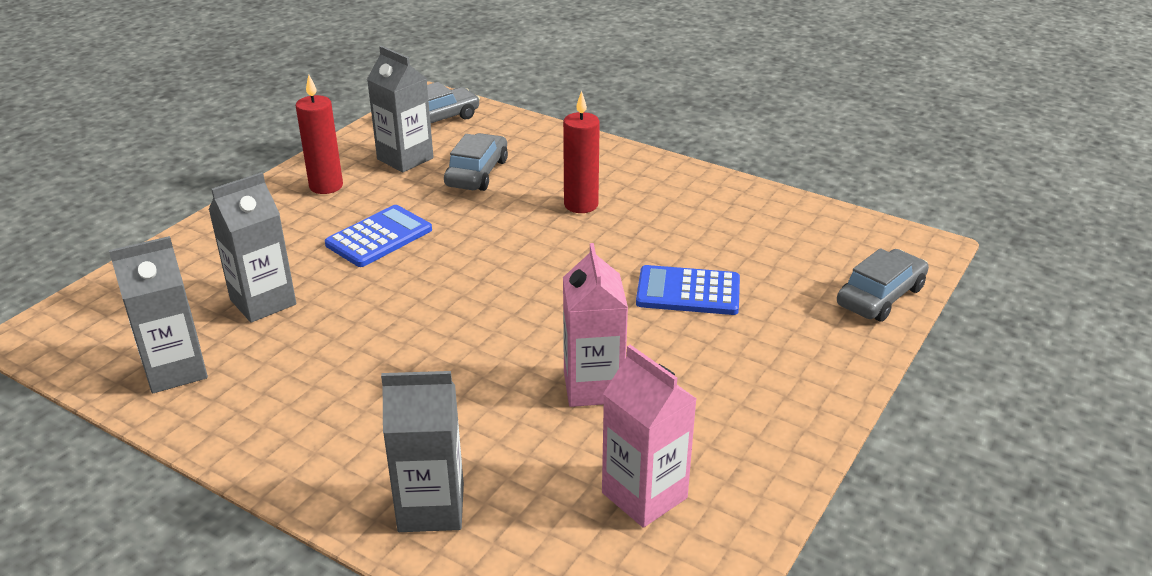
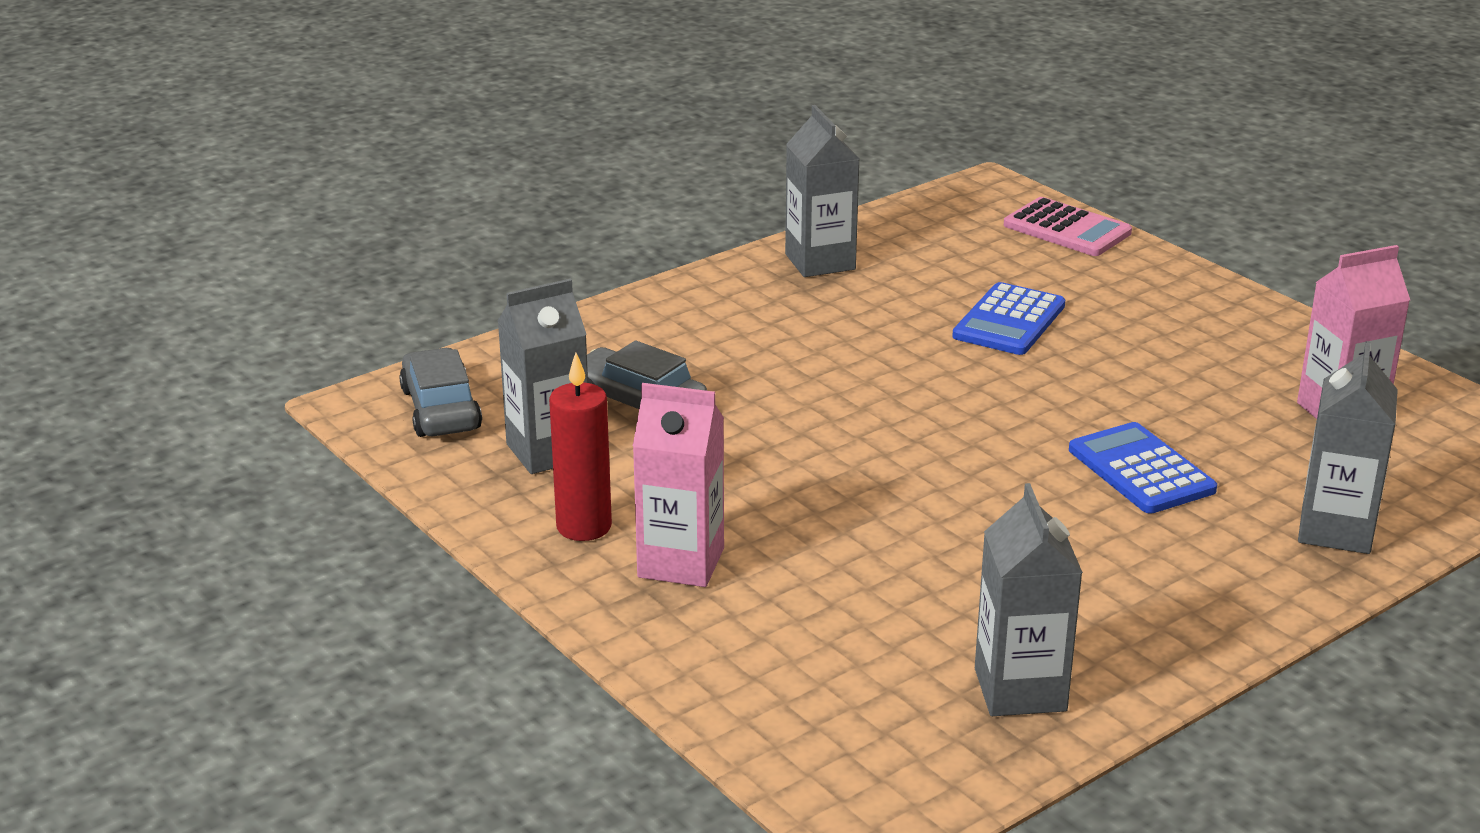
camera: 70 degrees left, 5 degrees down
(263, 302) = (885, 607): grey carton -> grey carton (820, 262)
(379, 237) = (766, 499): blue calculator -> blue calculator (1141, 470)
(581, 205) = (777, 346): red candle -> none
(593, 387) = (1162, 407): pink carton -> pink carton (681, 563)
(880, 296) = (1067, 229): grey car -> pink calculator

